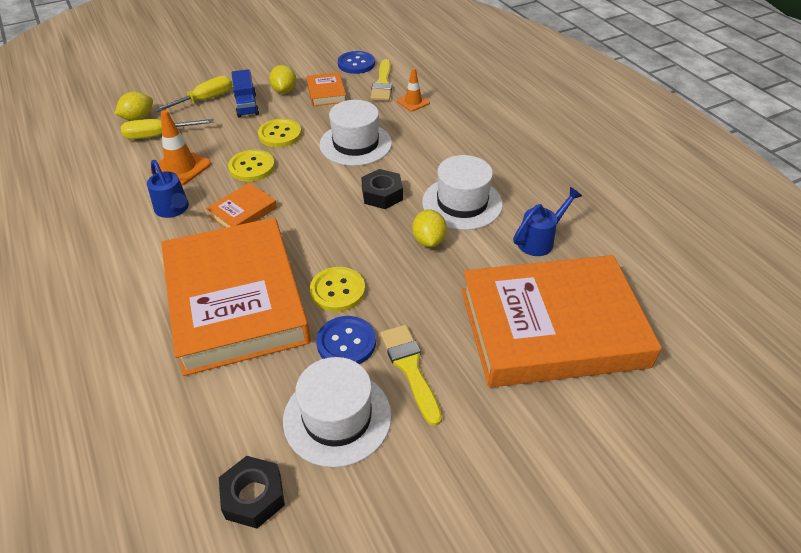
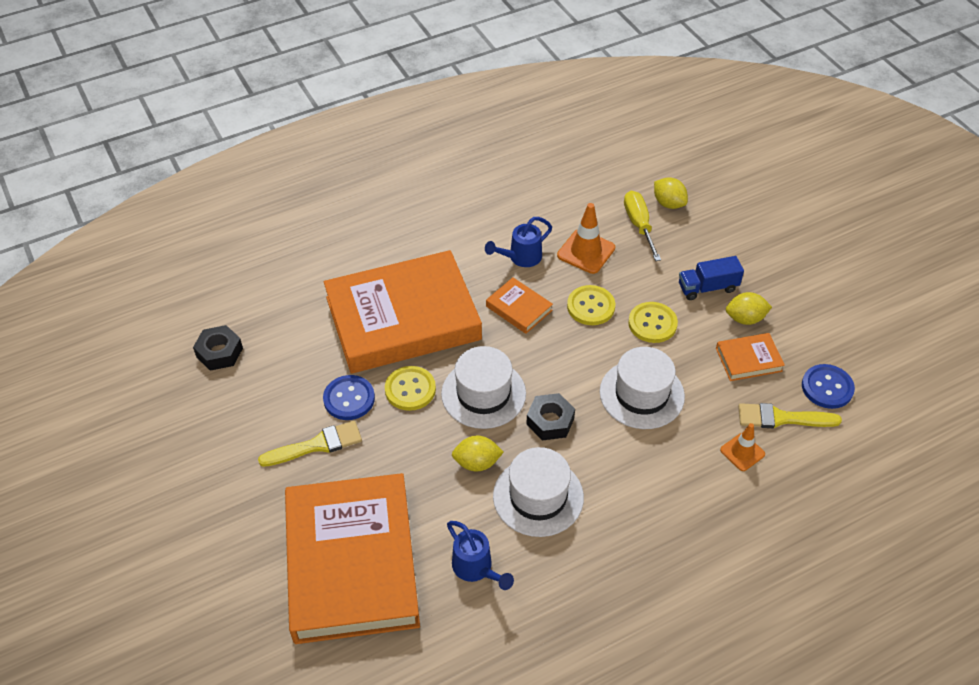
camera: 90 degrees right, 5 degrees up
(205, 100) = (713, 250): yellow screwdriver -> none
(337, 417) = (275, 396): white hat -> white hat (483, 393)

